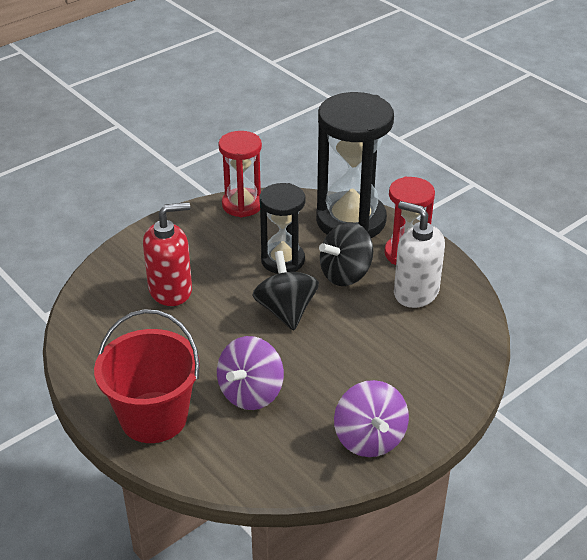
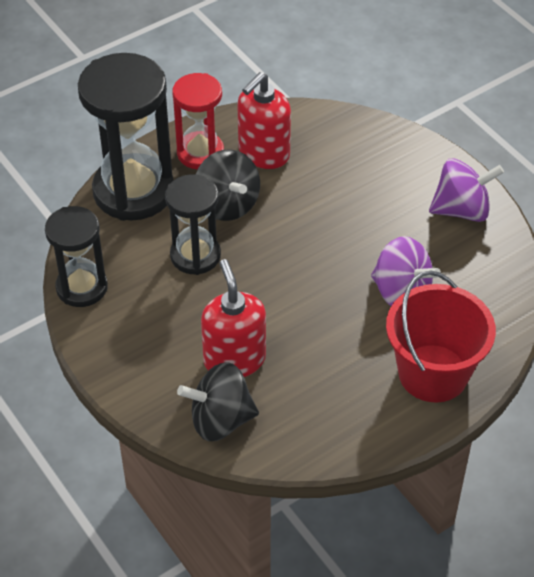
camera: 85 degrees left, 10 degrees up
(242, 205) = (82, 287): red hourglass -> black hourglass
(286, 310) = (281, 258): black spinning top -> black spinning top (220, 420)
(415, 292) = (263, 153): white soap dispenser -> red soap dispenser

